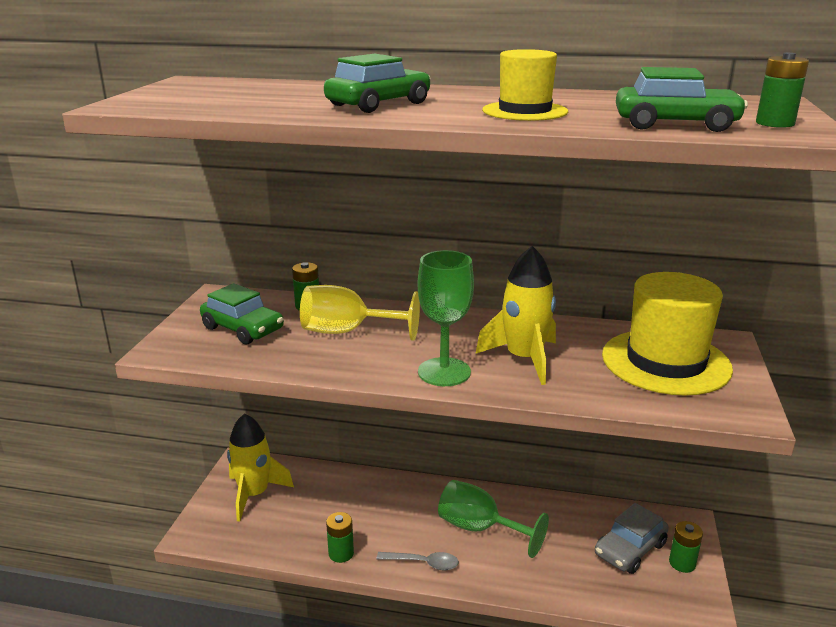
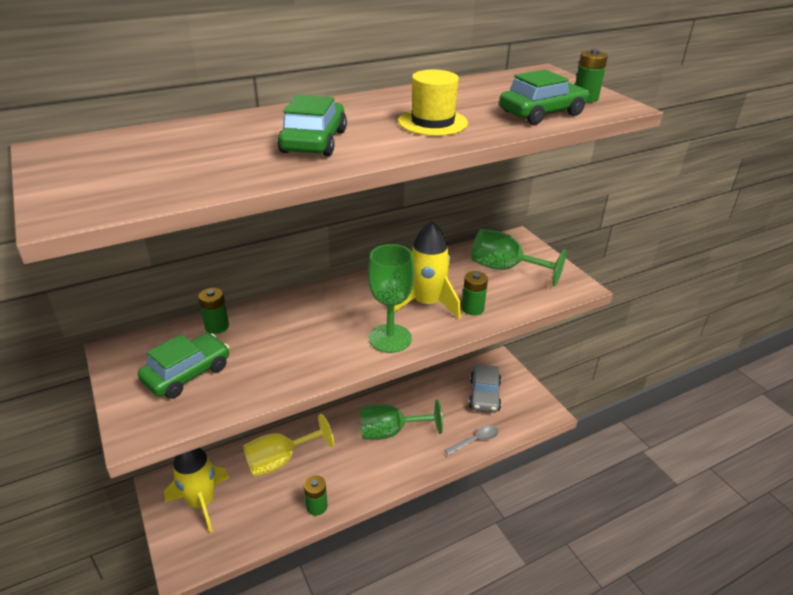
camera: 40 degrees left, 10 degrees up
(243, 329) = (187, 374): green car -> green car turned 45 degrees counterclockwise
(347, 332) = (280, 336): yellow goblet -> yellow goblet (280, 460)
(423, 563) = (377, 478): grey spoon -> grey spoon (475, 440)
(665, 362) = (505, 268): yellow hat -> green goblet
(682, 563) = (516, 388): green battery -> green battery (472, 308)

